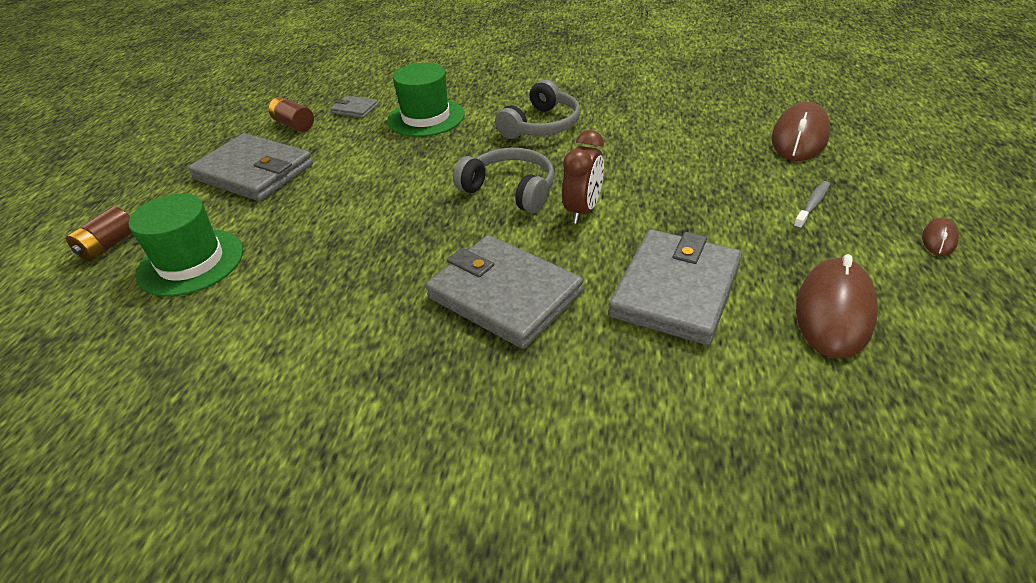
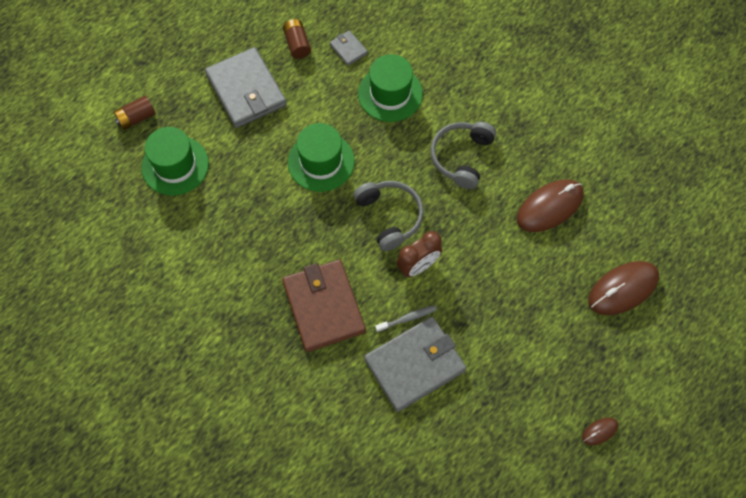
camera: 30 degrees right, 25 degrees up
(390, 185) = (321, 162): none -> green hat
(504, 295) = (323, 306): grey wallet -> brown wallet
(541, 125) = (461, 157): grey headphones -> grey headphones turned 135 degrees clockwise
(812, 205) = (558, 355): grey toothbrush -> grey toothbrush (407, 318)
(834, 311) = (482, 435): brown mouse -> brown mouse (549, 207)

